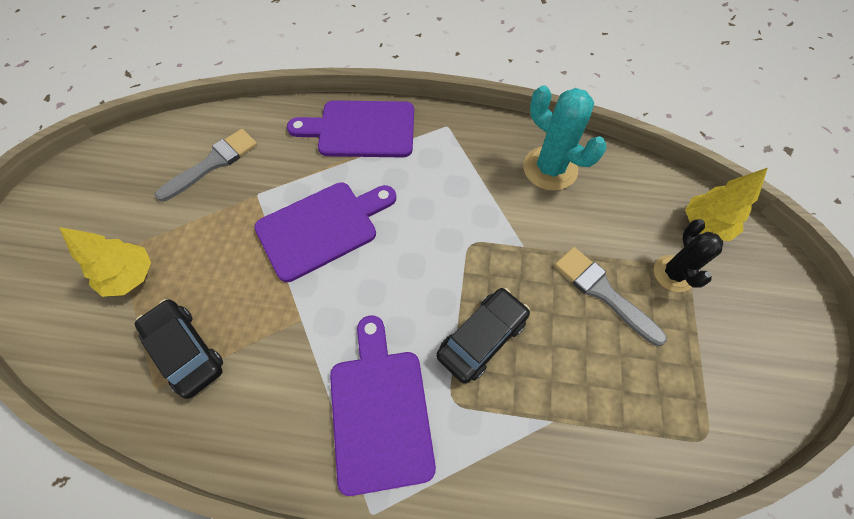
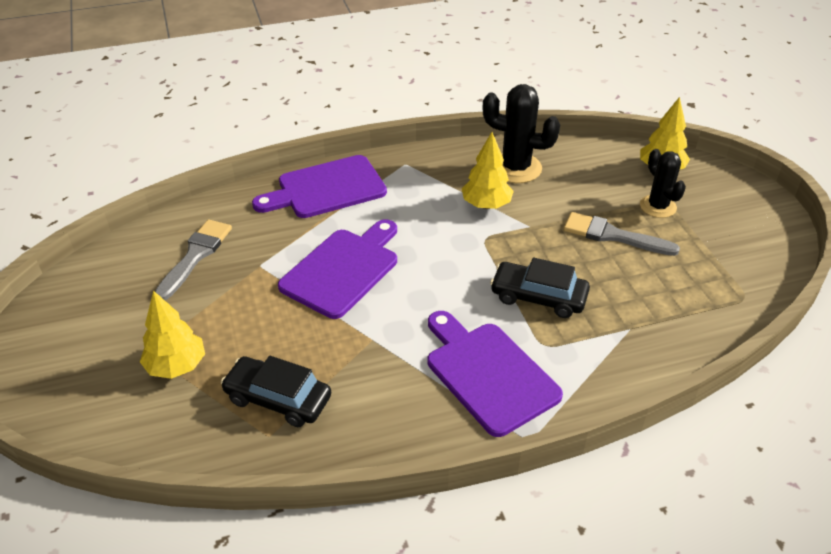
camera: 25 degrees left, 20 degrees down
(482, 338) = (538, 297): black car -> black car turned 90 degrees counterclockwise
(495, 203) = (486, 205): none -> yellow tree
(550, 168) = (515, 168): turquoise cactus -> black cactus

